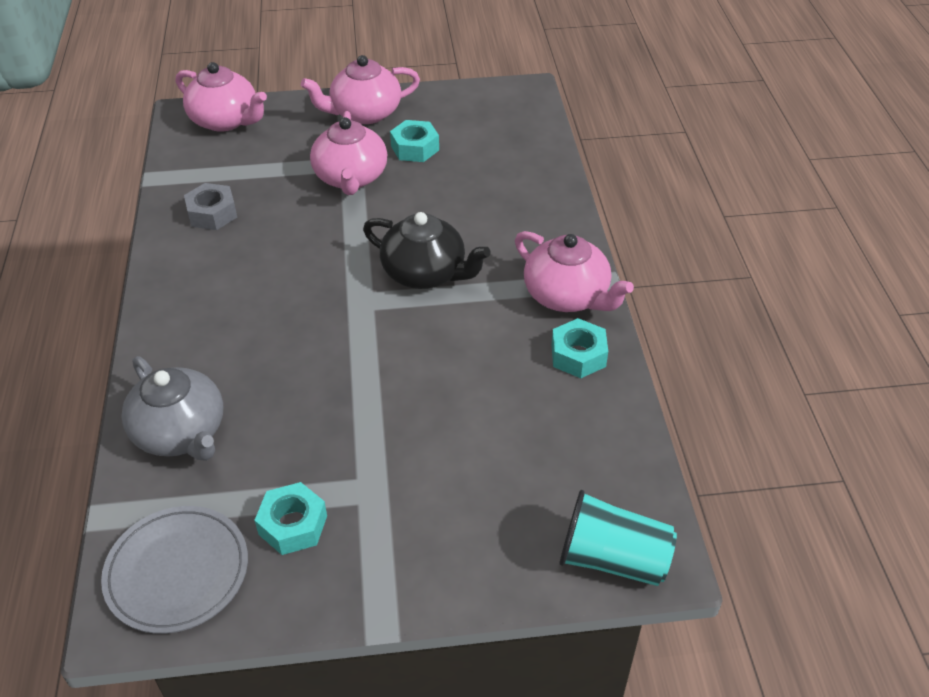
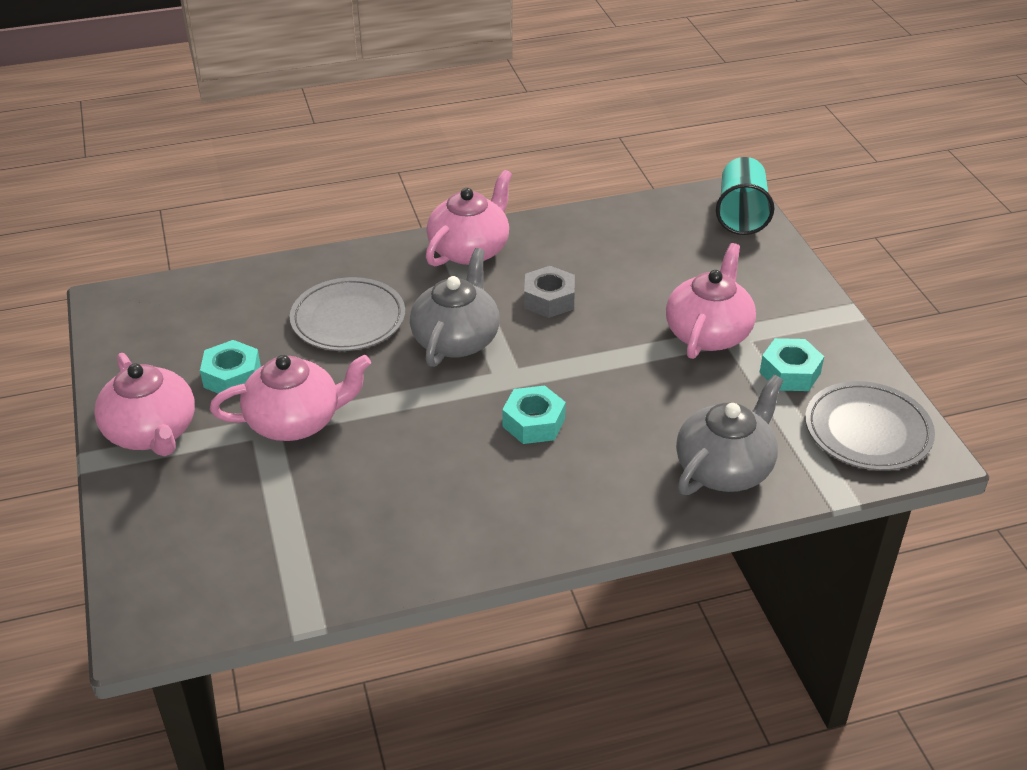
camera: 100 degrees left, 5 degrees down
(212, 214) = (379, 533): grey nut -> grey nut (549, 299)
(226, 120) = (162, 573): pink teapot -> pink teapot (708, 333)
(425, 273) = (456, 339): black teapot -> grey teapot
(472, 210) = (348, 319): none -> grey plate
(578, 355) = (544, 239): turquoise nut -> turquoise nut (533, 423)

